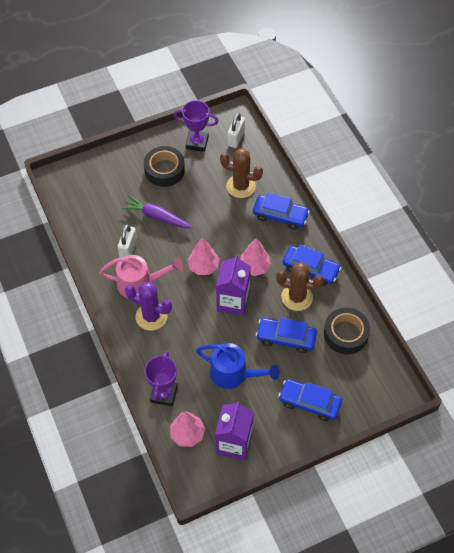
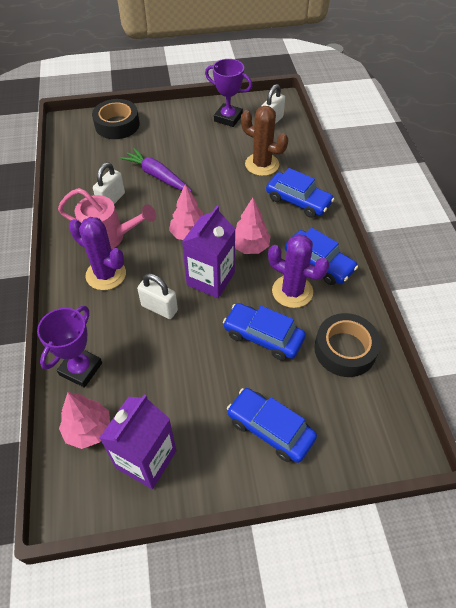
camera: 15 degrees right, 5 degrees down
(164, 170) = (183, 135): black tape -> black tape (117, 125)
(203, 334) = (159, 308): none -> white padlock
(234, 374) = (181, 365): blue watering can -> none
(297, 297) = (292, 291): brown cactus -> purple cactus

